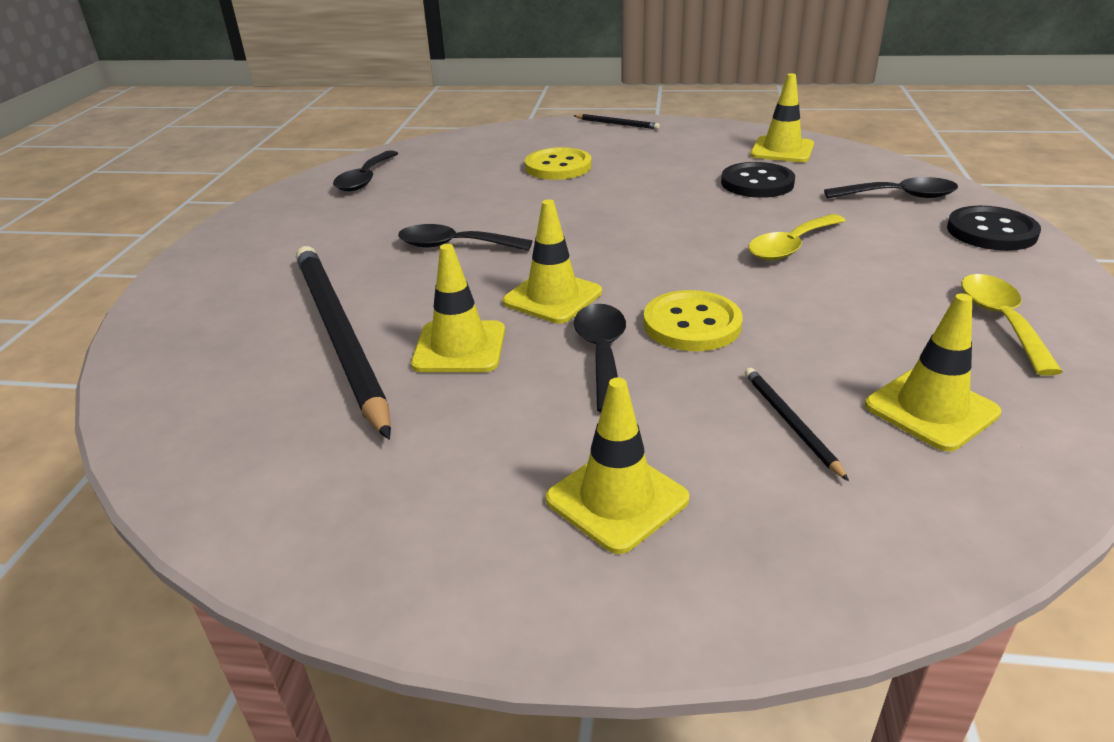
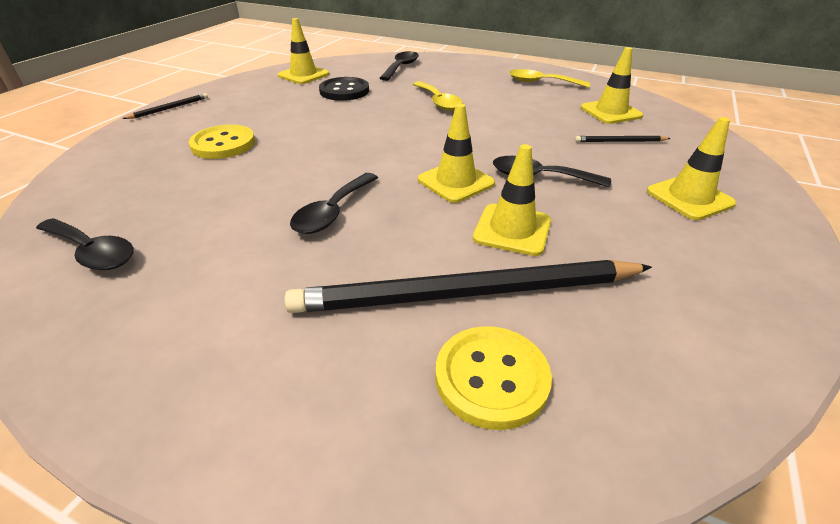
camera: 75 degrees left, 5 degrees up
(692, 324) = (515, 144): yellow button -> yellow button (491, 378)
(991, 231) = (457, 62): black button -> none

